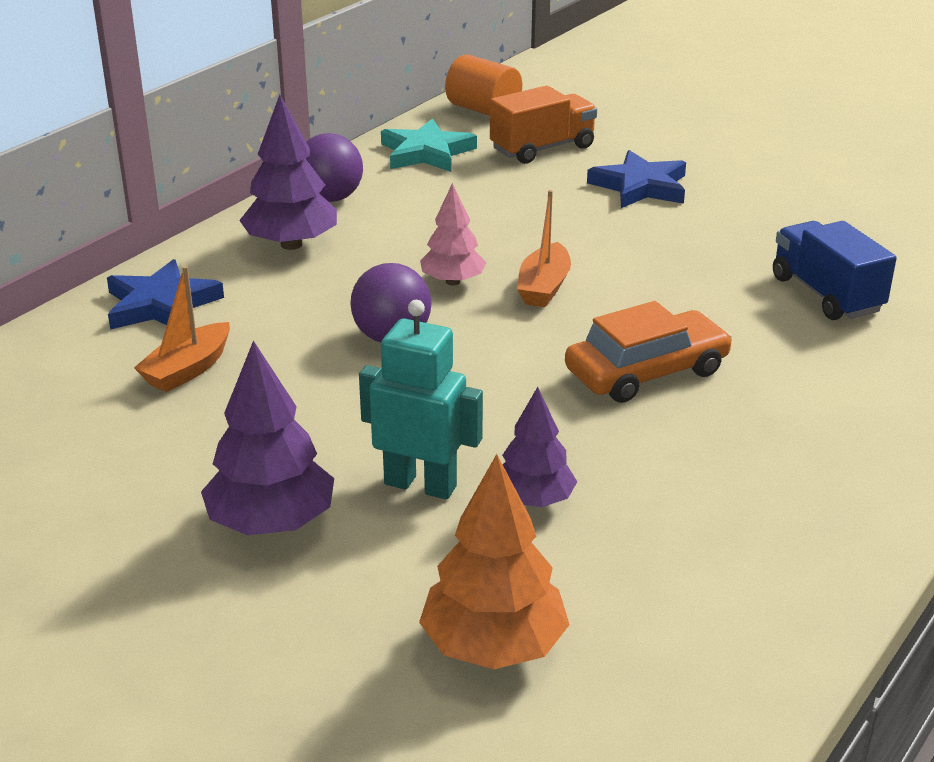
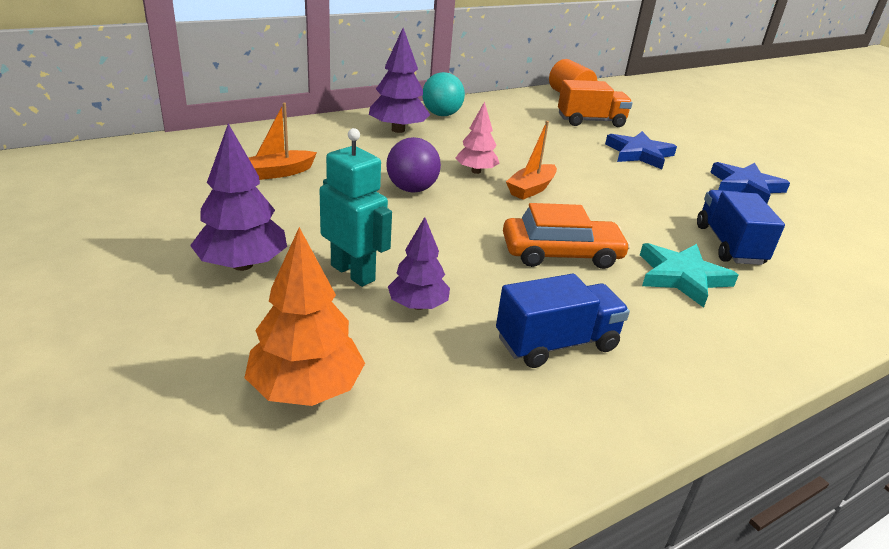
camera: 20 degrees right, 0 degrees up
(161, 304) = (298, 139): blue star -> blue star (746, 186)
(330, 198) = (441, 114): purple ball -> turquoise ball
(426, 153) = (517, 107): turquoise star -> turquoise star (681, 277)
(721, 491) = (556, 343): none -> blue truck

